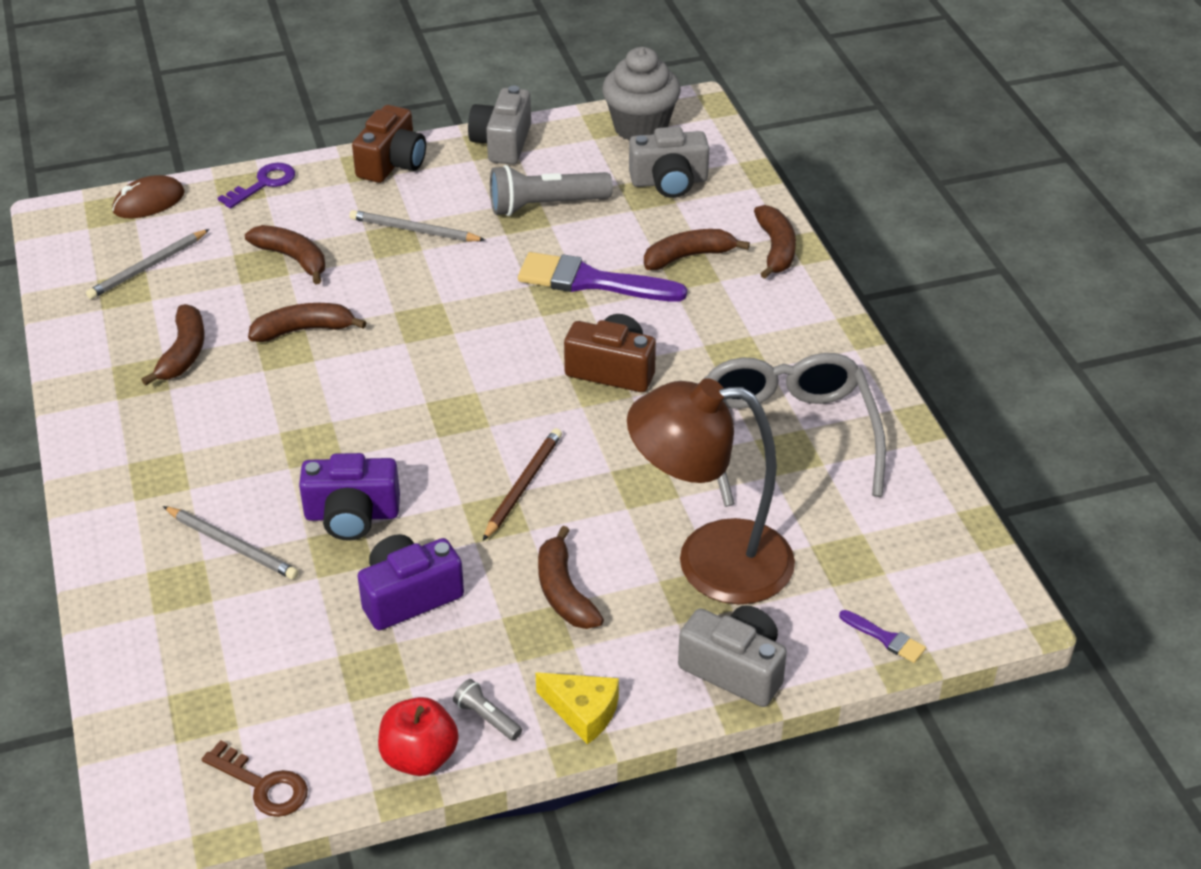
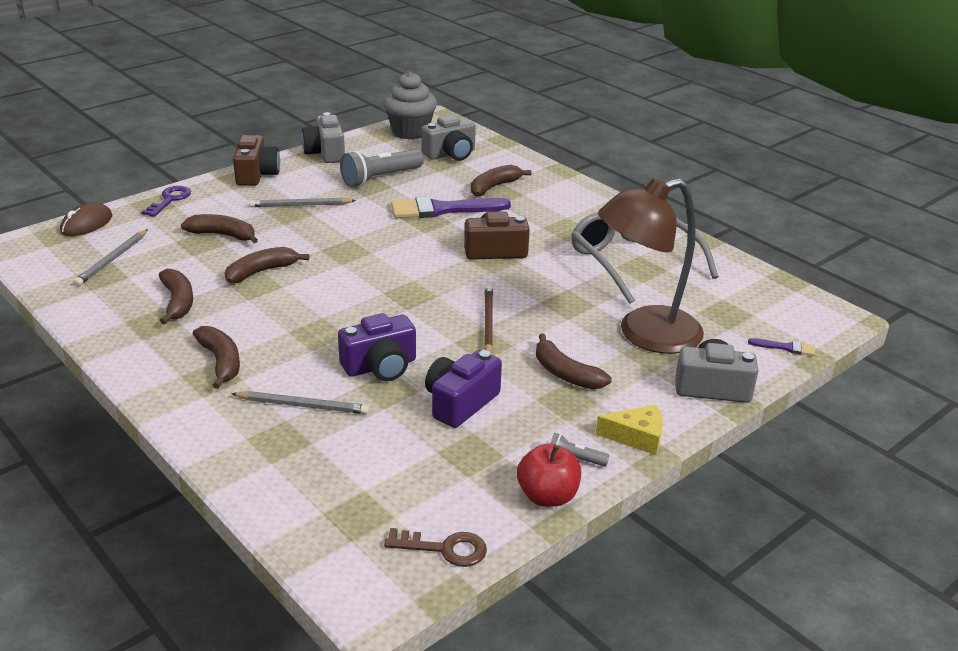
camera: 25 degrees left, 10 degrees down
(775, 249) = (544, 174): brown banana -> brown banana (221, 362)

